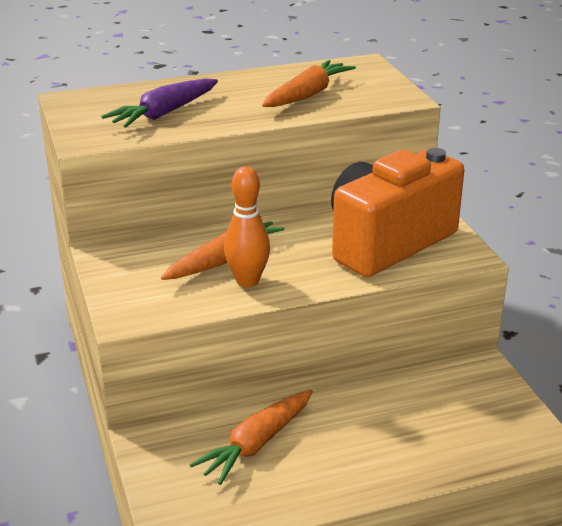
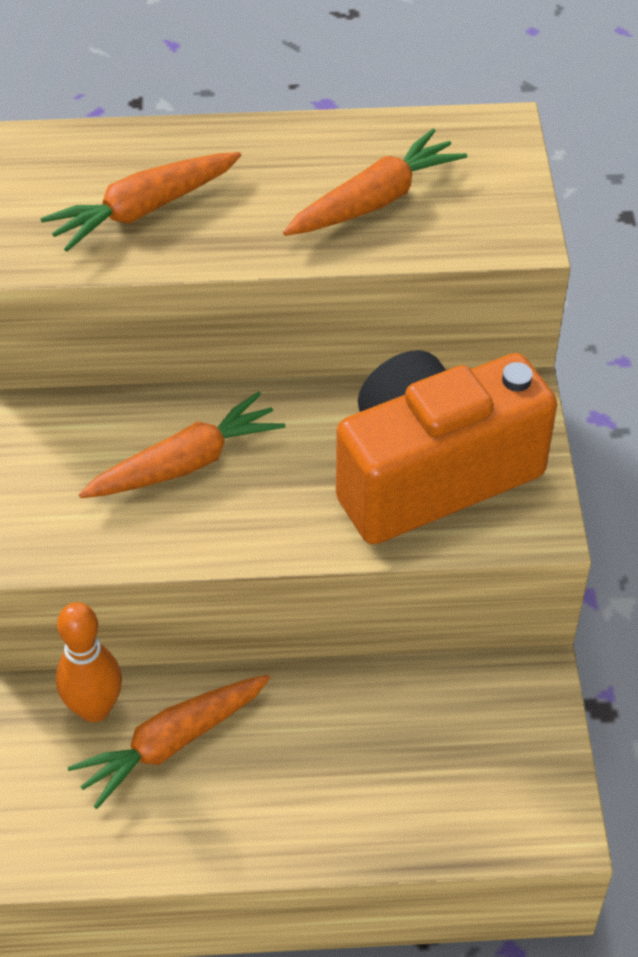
camera: 15 degrees right, 20 degrees up
(164, 113) = (143, 210): purple carrot -> orange carrot
(247, 281) = (203, 513): orange bowling pin -> orange bowling pin (94, 708)

